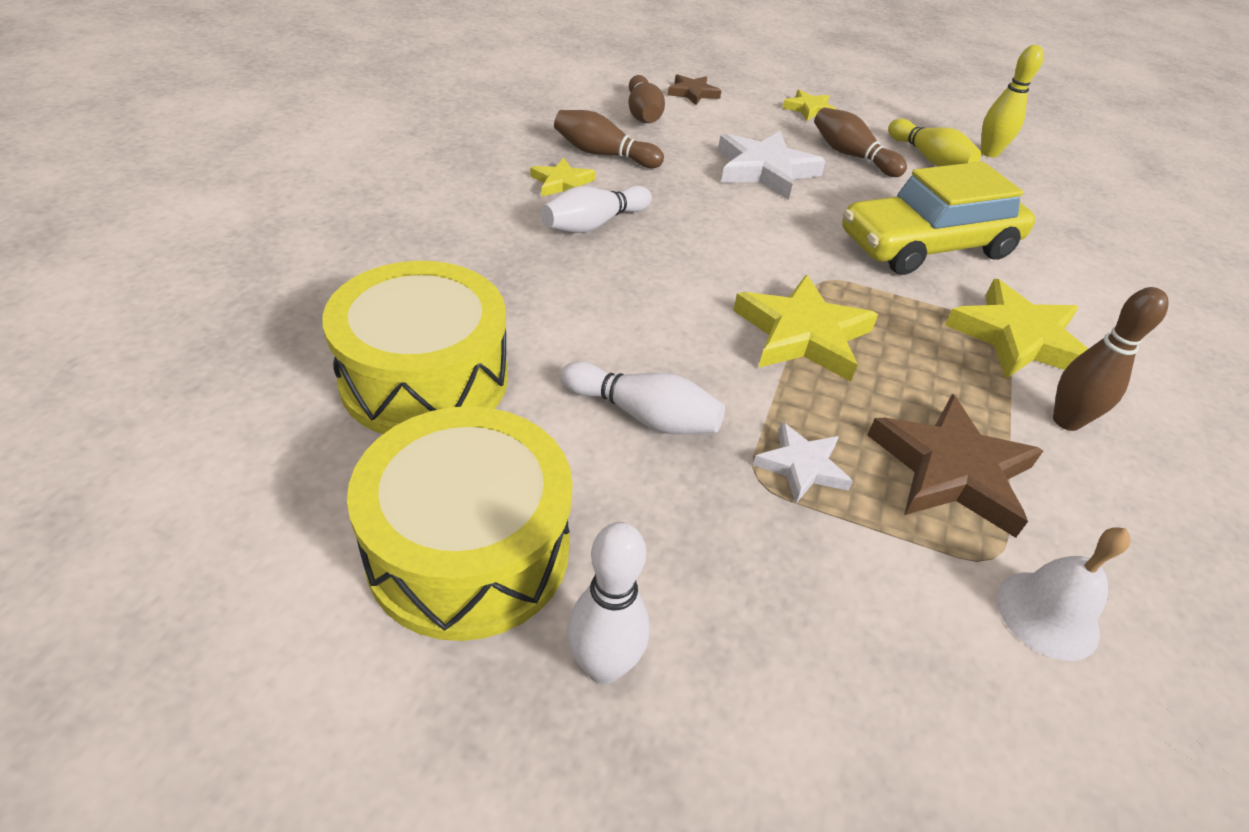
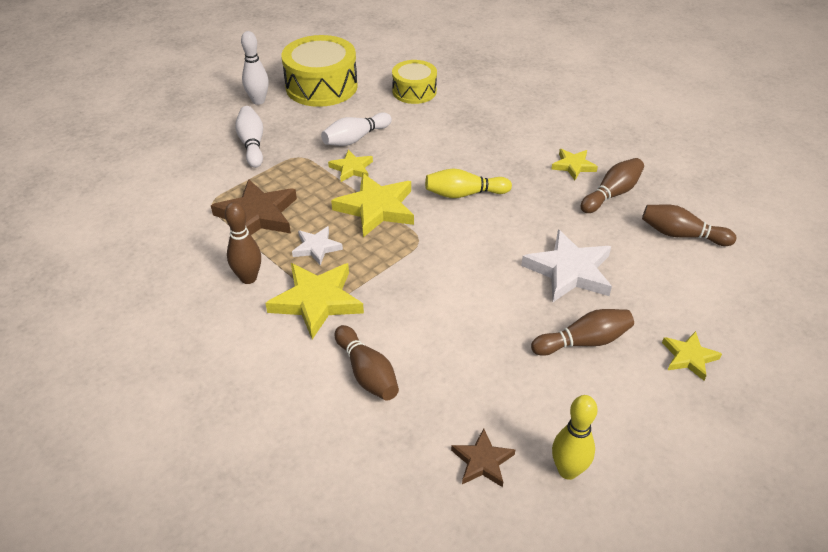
camera: 120 degrees right, 0 degrees up
(425, 378) = (414, 91): yellow drum -> yellow drum, size x0.61
(594, 224) = (519, 166): white bowling pin -> white bowling pin (252, 144)
(692, 93) = (728, 282): brown star -> brown star (482, 461)
(734, 392) = (351, 168): none -> yellow star
(802, 466) = (296, 171): white star -> white star (316, 247)
(927, 246) = (431, 314): yellow car -> none
(929, 158) = (566, 403): yellow bowling pin -> yellow bowling pin (464, 194)
(1047, 614) = (180, 203): white bell -> none
(1050, 271) = (367, 373): none -> brown bowling pin

